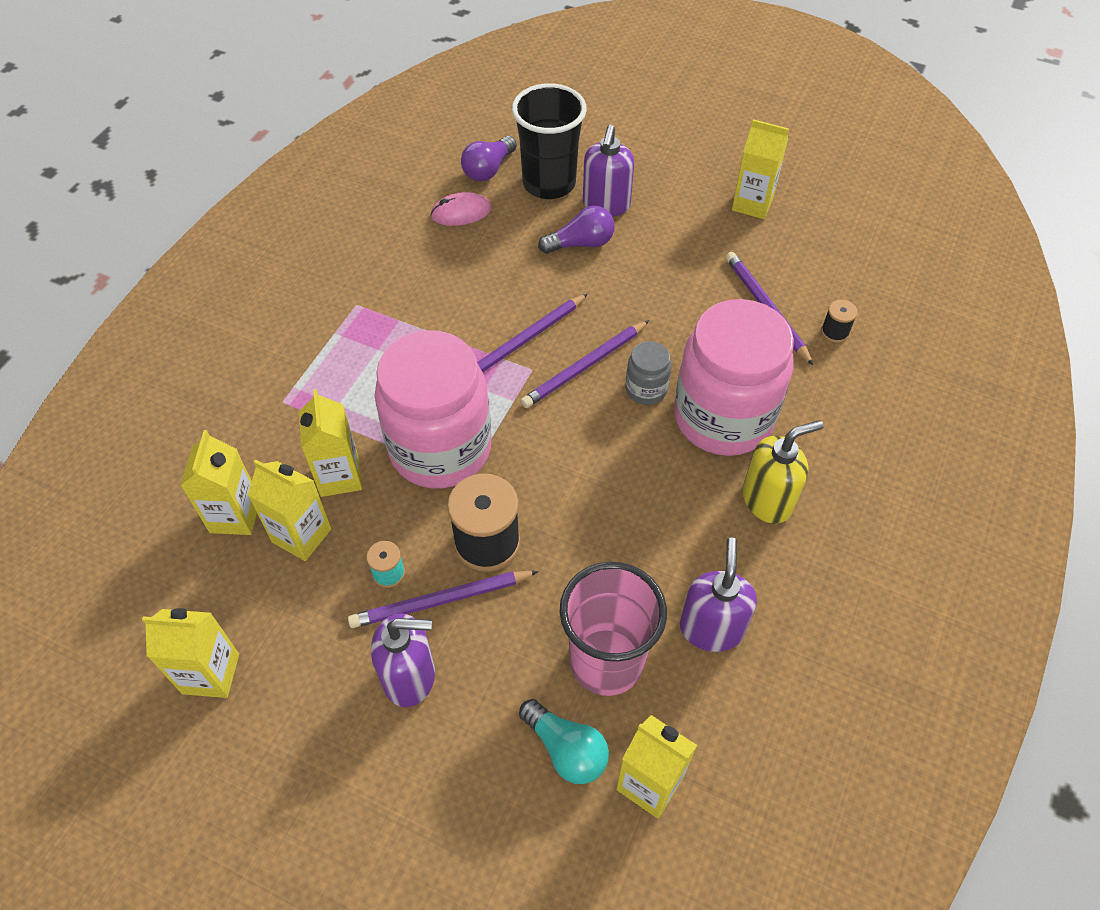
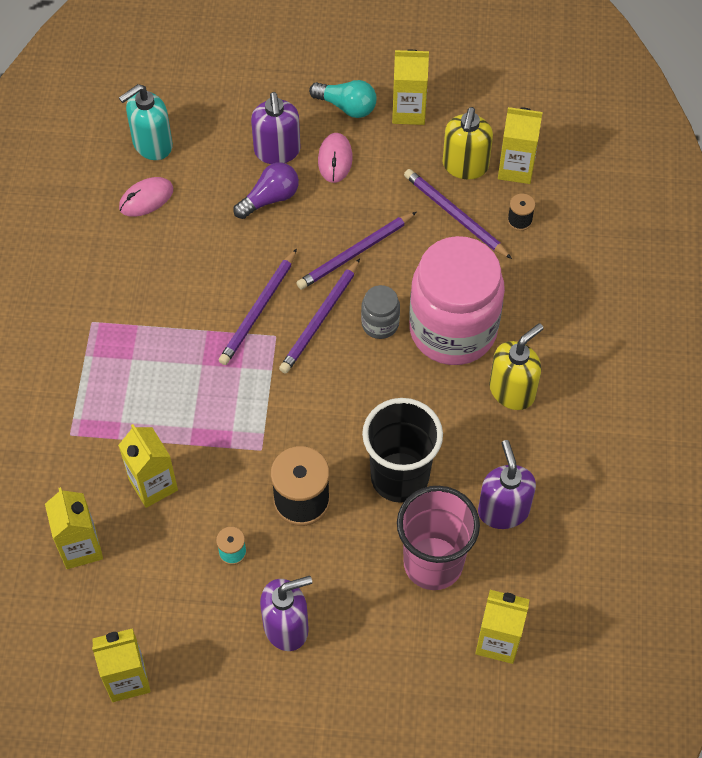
camera: 20 degrees left, 5 degrees up
(301, 535) = (146, 545): yellow carton -> yellow carton (516, 168)
(440, 449) = (228, 433): pink jar -> none
(440, 601) = (284, 560): purple pencil -> purple pencil (355, 253)
(488, 169) = (152, 144): purple light bulb -> turquoise soap dispenser
(549, 184) = (215, 143): black cup -> black cup (399, 477)
(566, 749) = (428, 638): turquoise light bulb -> turquoise light bulb (347, 106)
(661, 226) = (335, 159): none -> pink mouse
(793, 266) = (465, 166): none -> yellow soap dispenser

